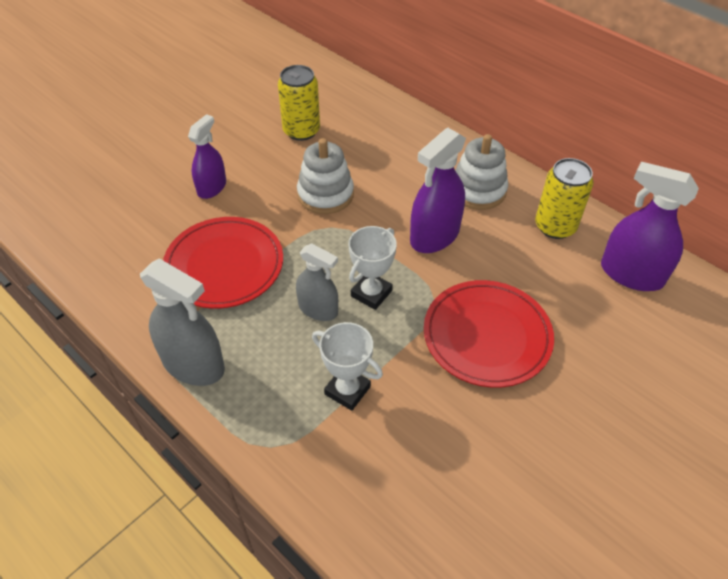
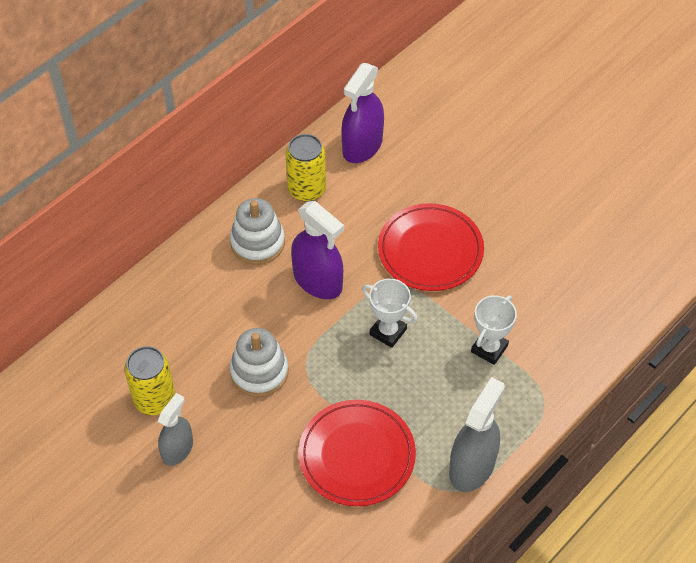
camera: 90 degrees left, 5 degrees up
(212, 187) = (245, 481): purple spray bottle -> none
(318, 309) = (407, 373): grey spray bottle -> grey spray bottle (177, 449)

